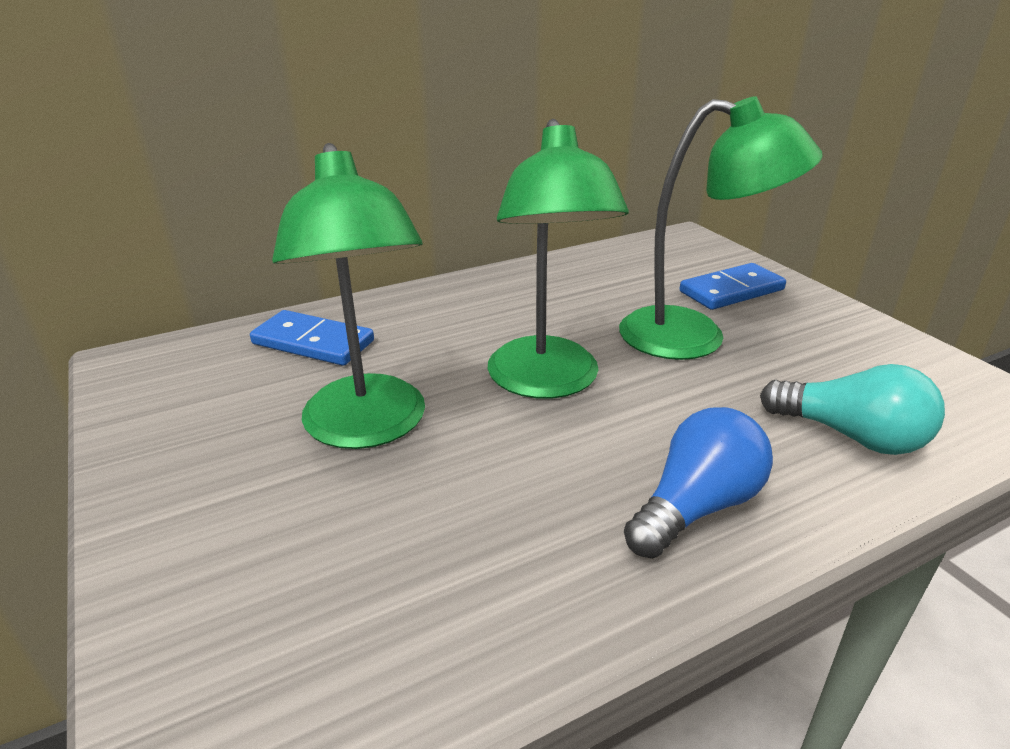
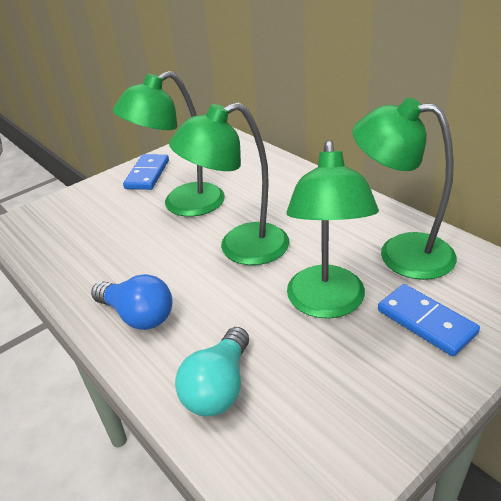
camera: 80 degrees right, 5 degrees up
(313, 342) = (251, 169): blue domino -> blue domino (147, 174)
(610, 279) = (400, 253): none -> green lamp

